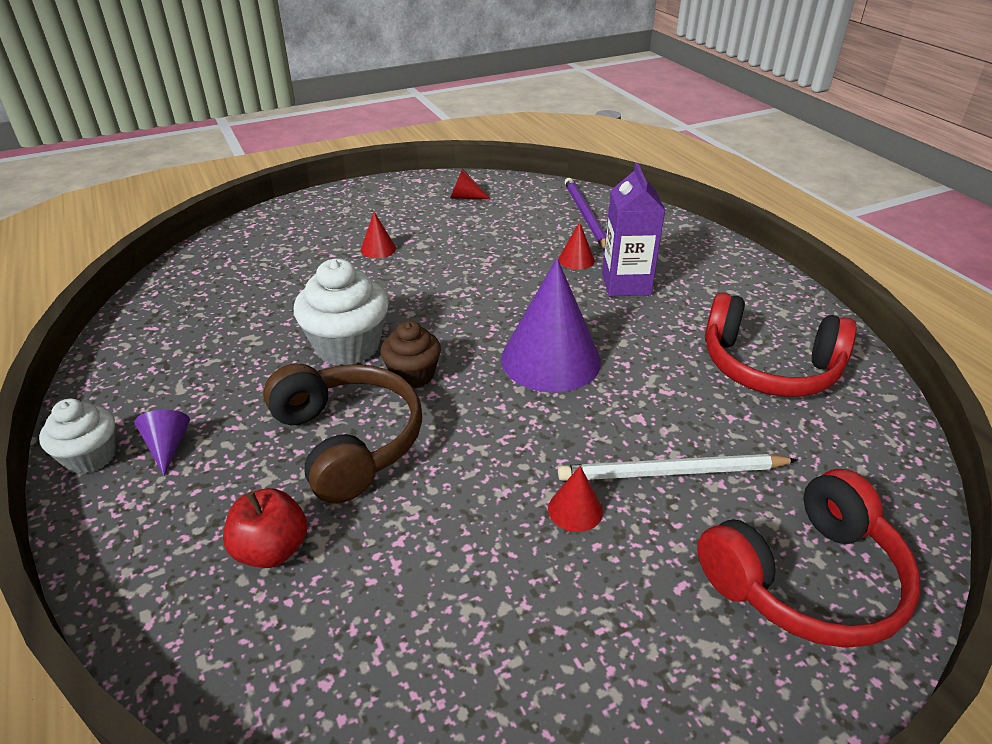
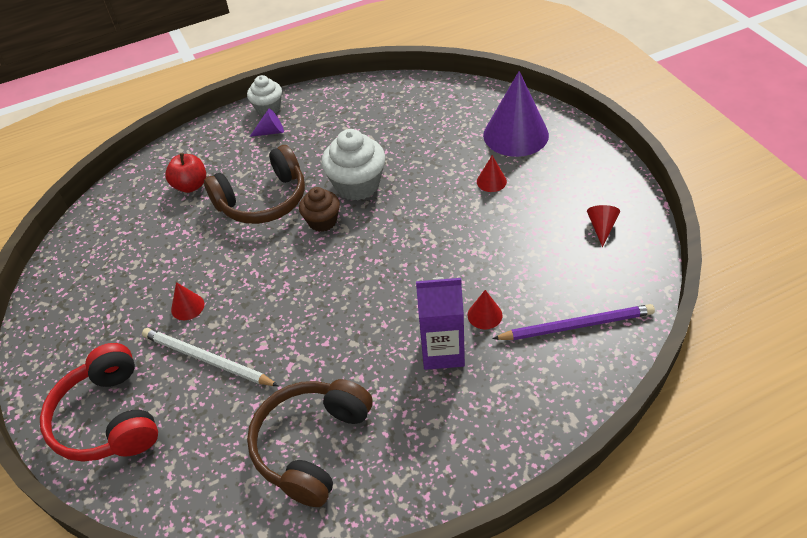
camera: 95 degrees right, 10 degrees up
(550, 359) = (334, 295): purple cone -> purple cone (515, 135)
(671, 472) = (207, 359): white pencil -> white pencil turned 60 degrees counterclockwise
(769, 366) = (312, 446): red headphones -> brown headphones

